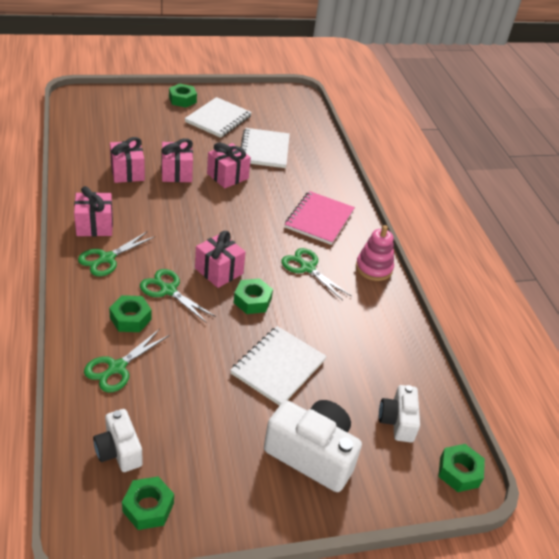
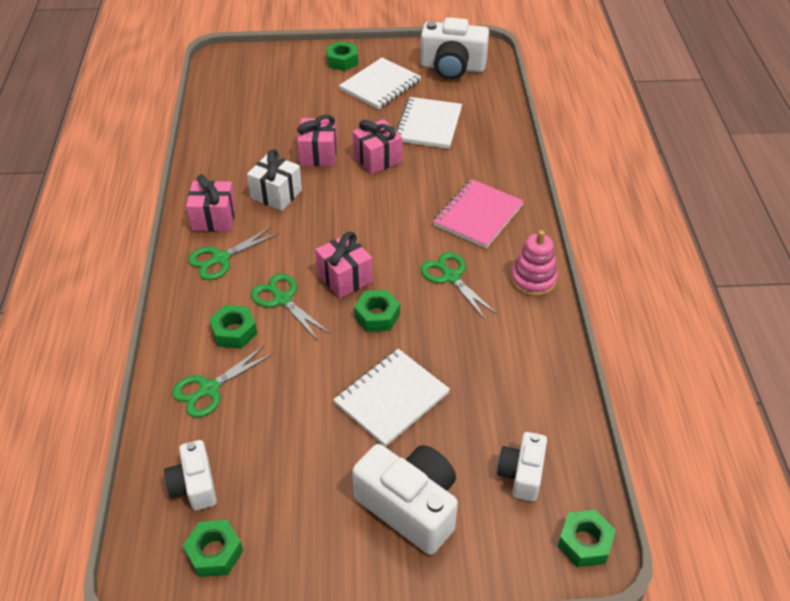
camera: 15 degrees right, 5 degrees up
(127, 172) = (262, 153): pink gift -> none
(146, 205) = (276, 194): none -> white gift
(274, 106) = (452, 67): none -> white camera

